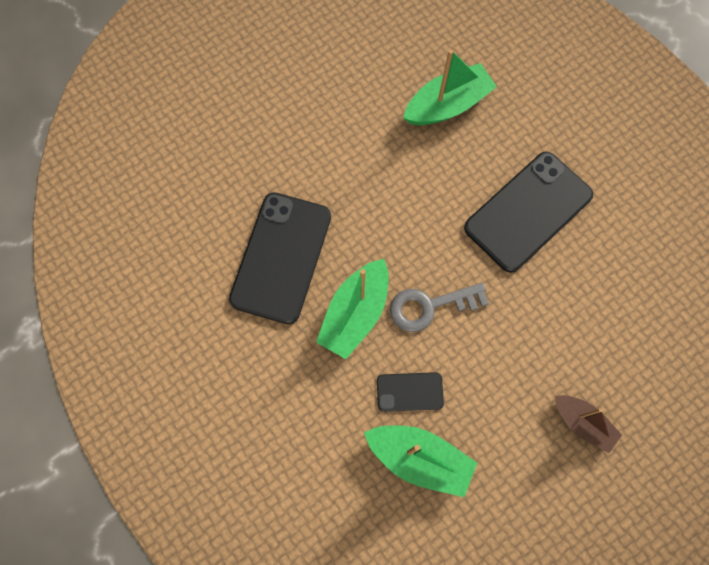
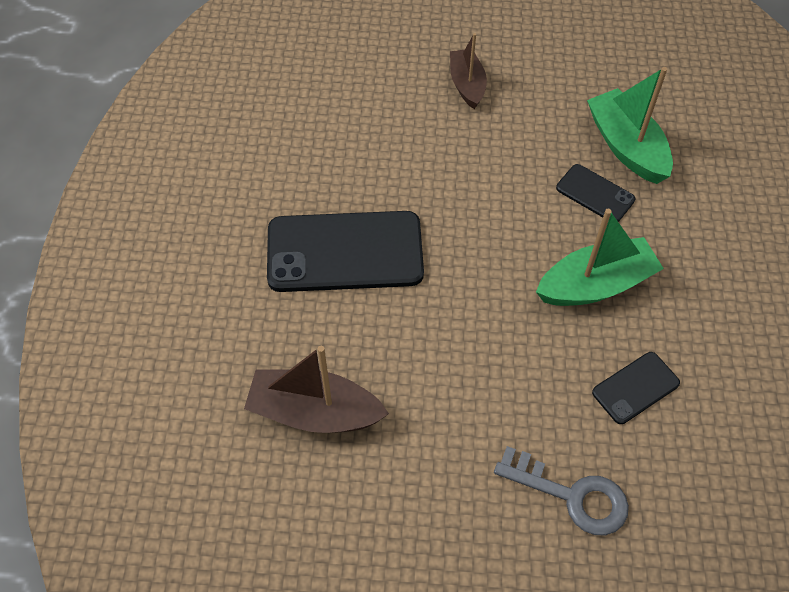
camera: 140 degrees left, 15 degrees down
(281, 257) = (635, 388): black phone -> black phone, size x0.49
(429, 306) = (517, 242): grey key -> grey key (572, 495)
(447, 105) = (314, 412): green boat -> brown boat

